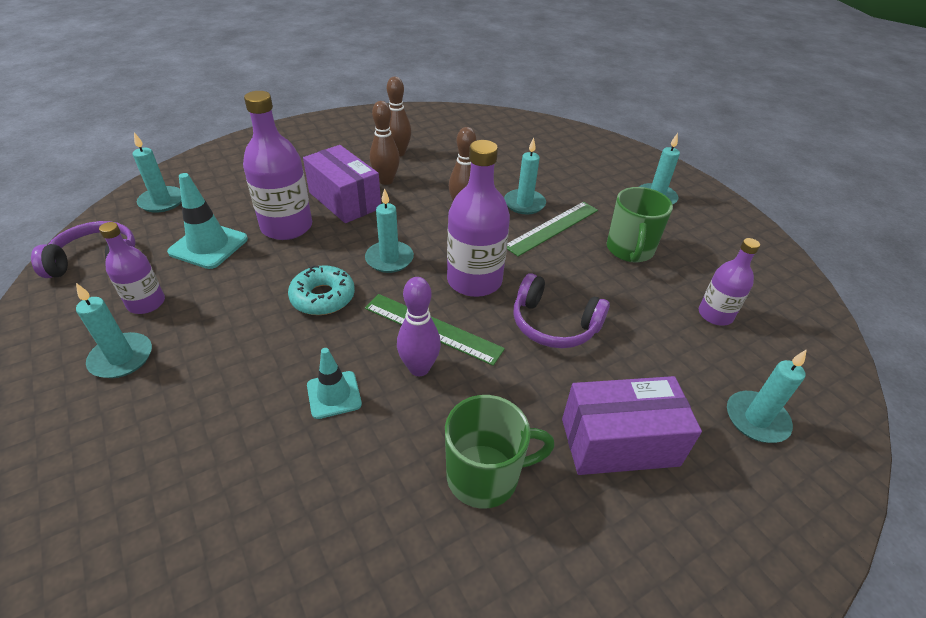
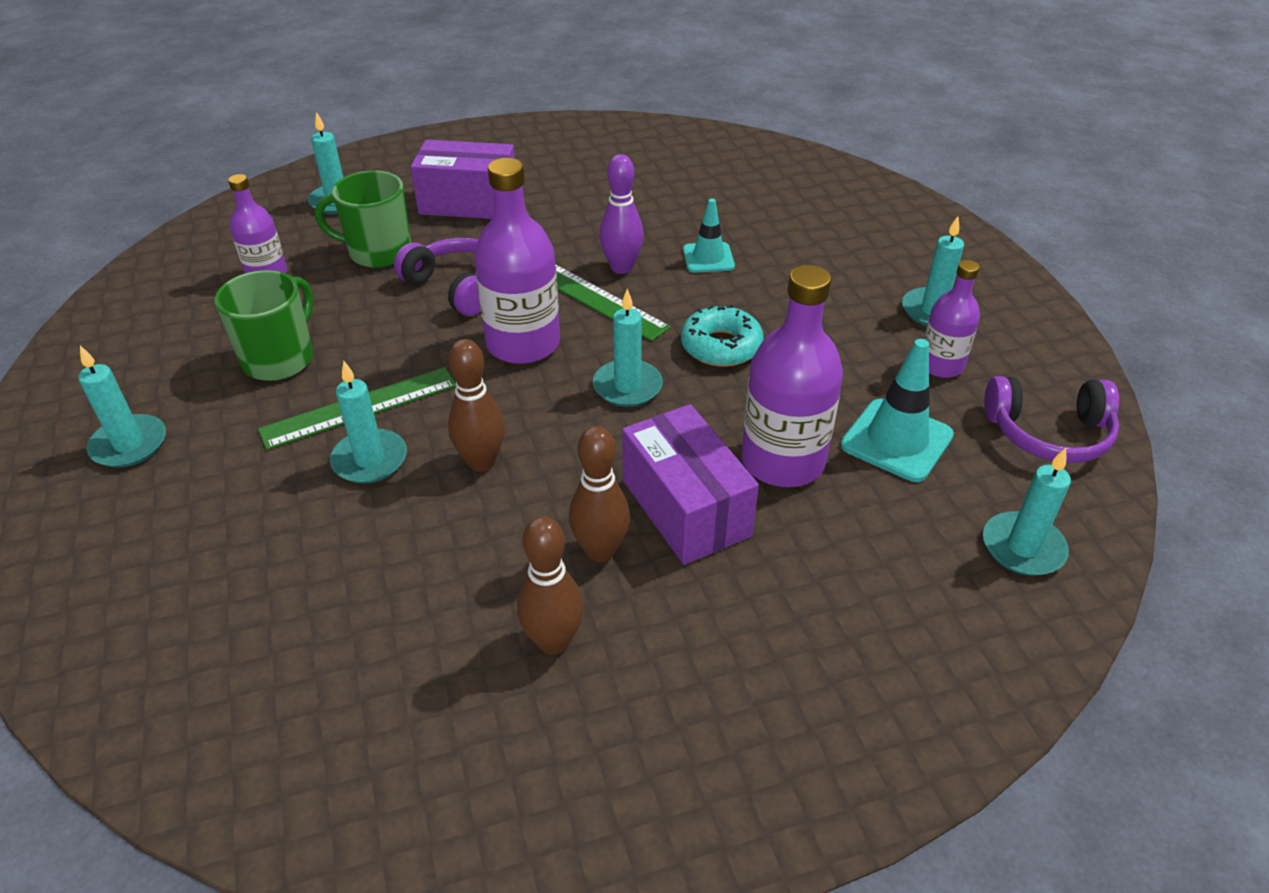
camera: 165 degrees left, 0 degrees up
(485, 476) = (590, 199): green mug -> green mug (378, 252)

